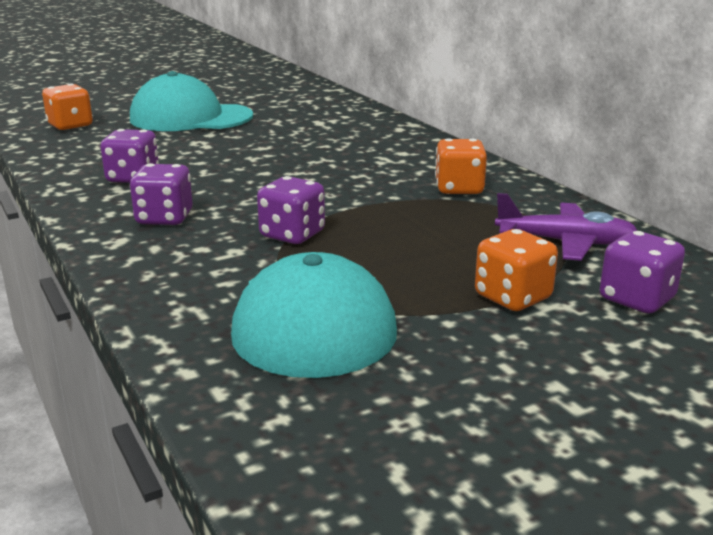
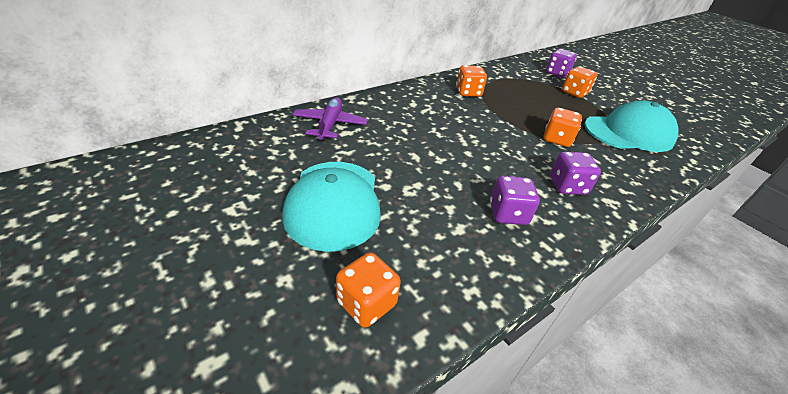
camera: 100 degrees left, 15 degrees up
(292, 235) = (557, 139): purple dice -> orange dice
(566, 242) = (518, 77): purple plane -> purple plane (330, 124)

